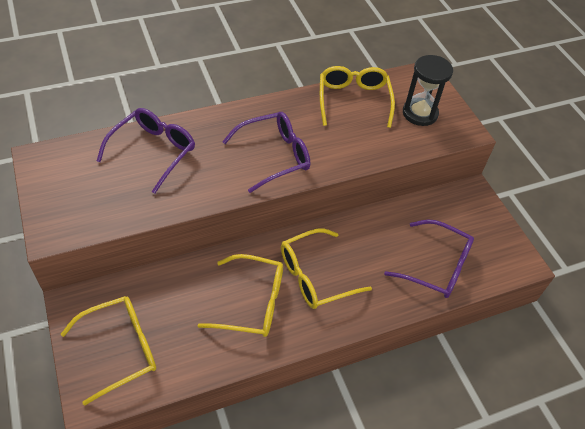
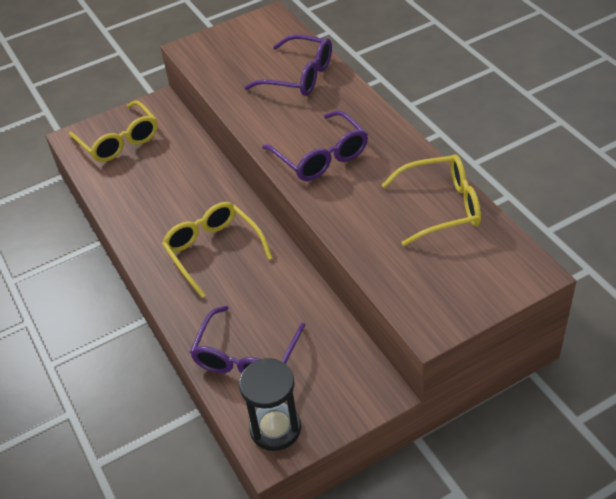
camera: 90 degrees right, 5 degrees down
(251, 303) = (174, 210): yellow glasses -> none
(420, 113) = (445, 274): black hourglass -> black hourglass (275, 428)

